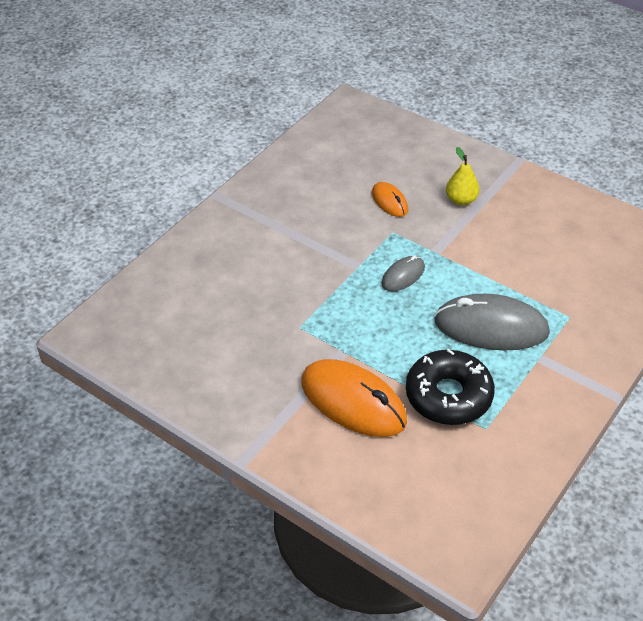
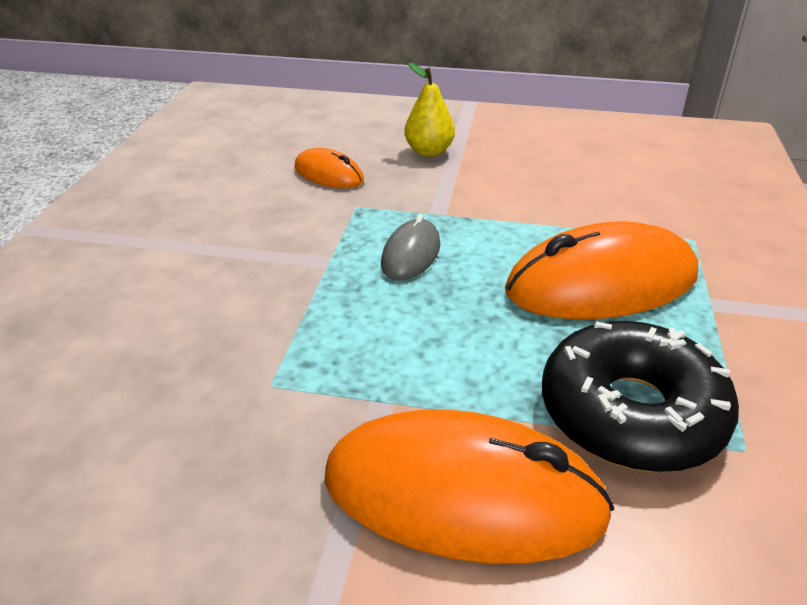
camera: 25 degrees left, 10 degrees down
(491, 327) = (601, 283): grey mouse -> orange mouse

